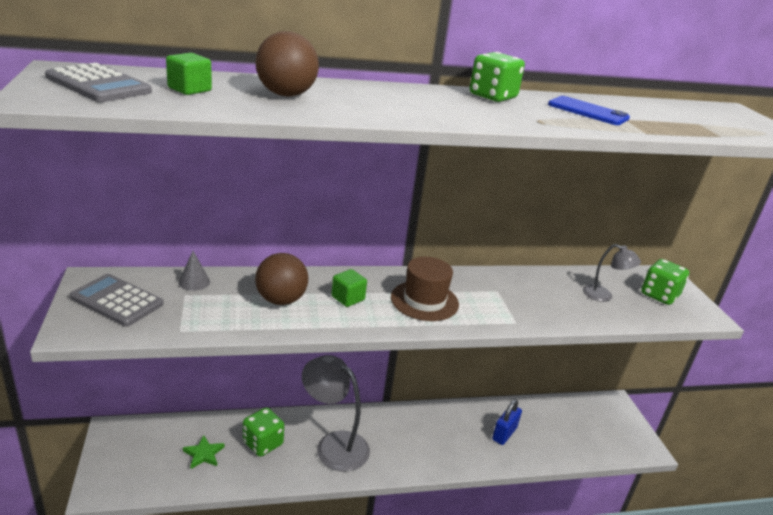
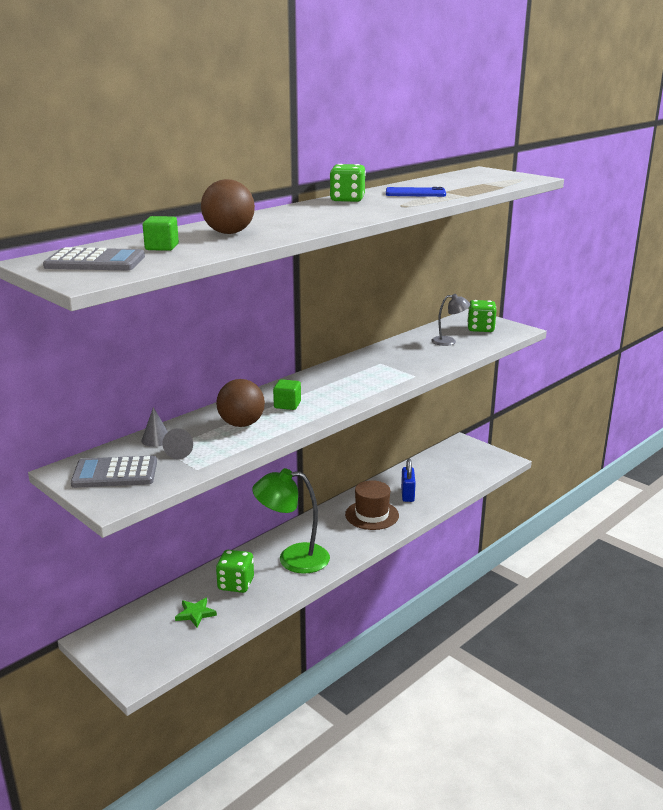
camera: 30 degrees left, 5 degrees down
(193, 304) = (180, 452): none -> grey cone
(333, 445) = (293, 558): grey lamp -> green lamp
(424, 301) = (341, 386): brown hat -> brown hat (372, 515)

